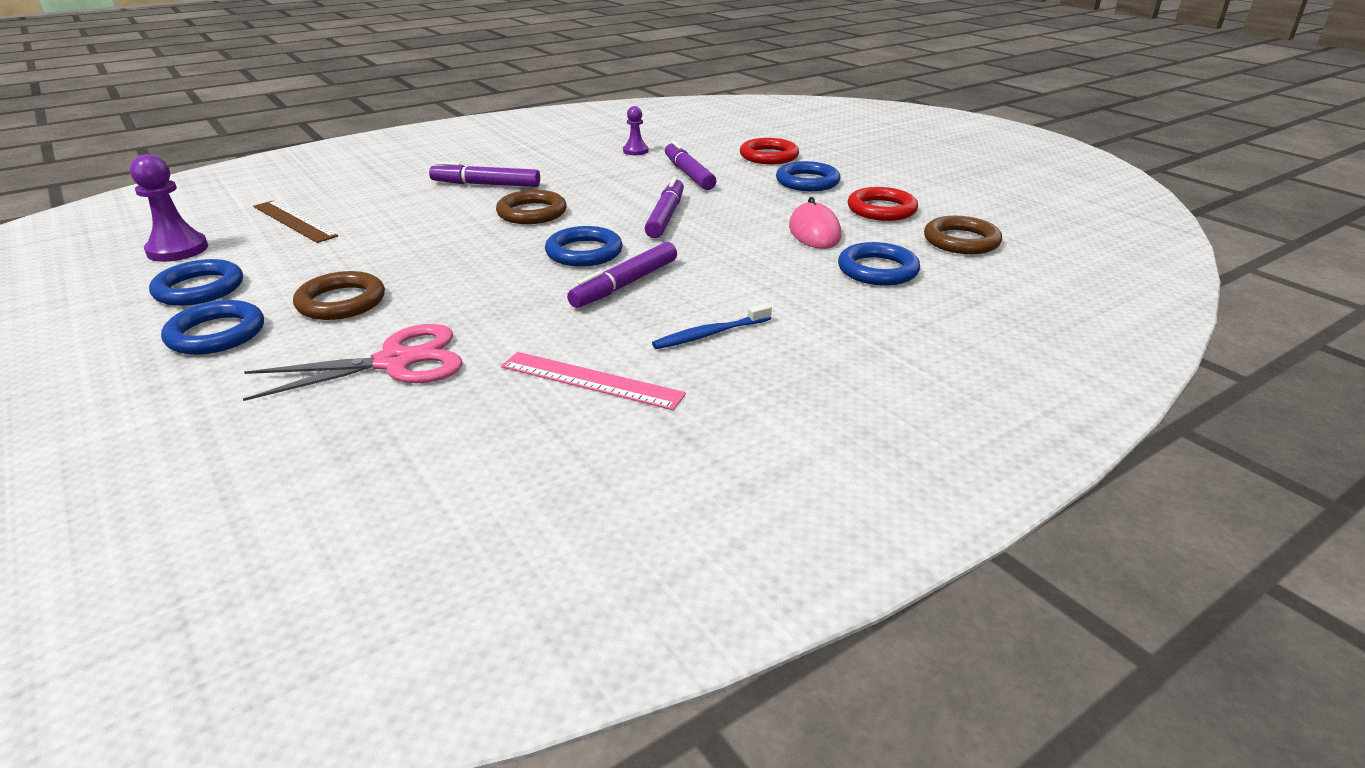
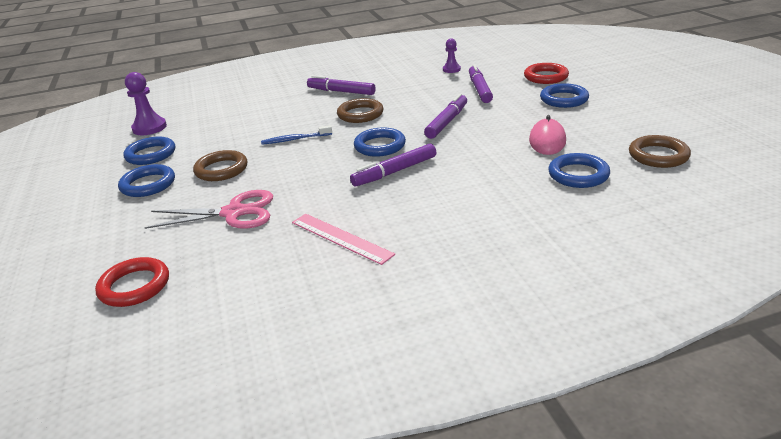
camera: 20 degrees right, 0 degrees up
(294, 221) = (218, 112): brown ruler -> none
(710, 334) = (432, 213): blue toothbrush -> blue toothbrush (295, 139)
(881, 209) = (609, 125): red ring -> red ring (134, 286)

